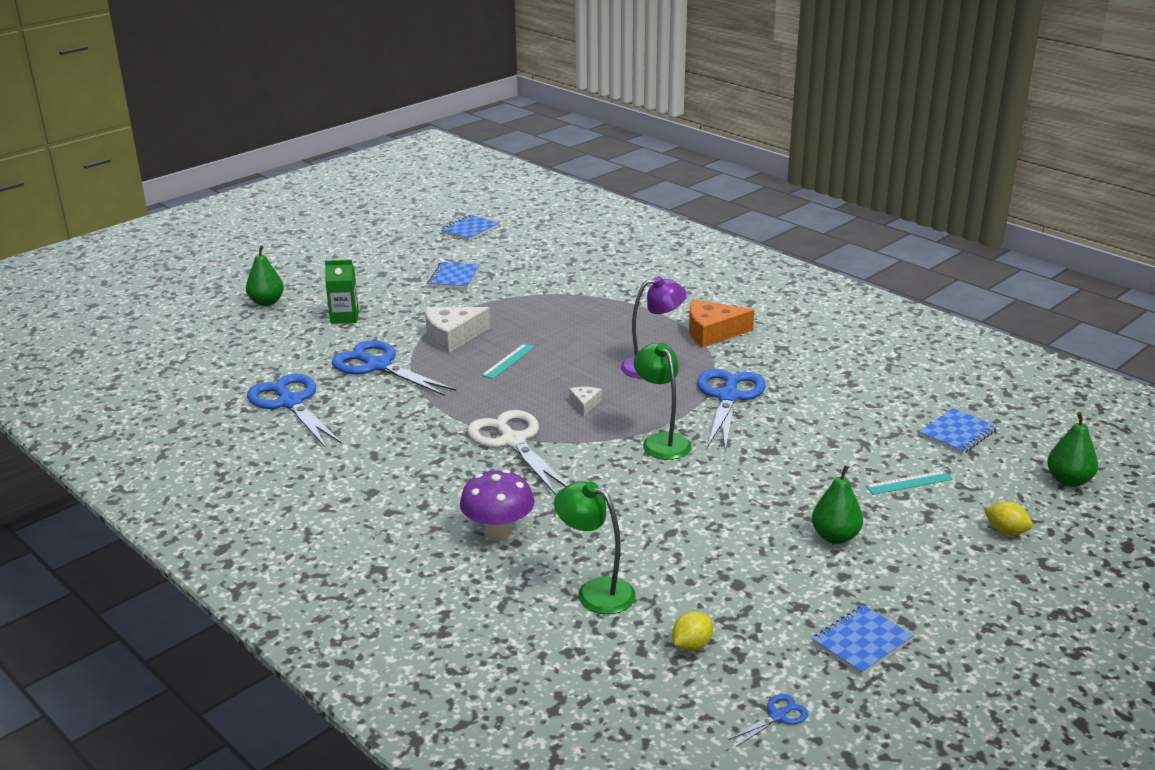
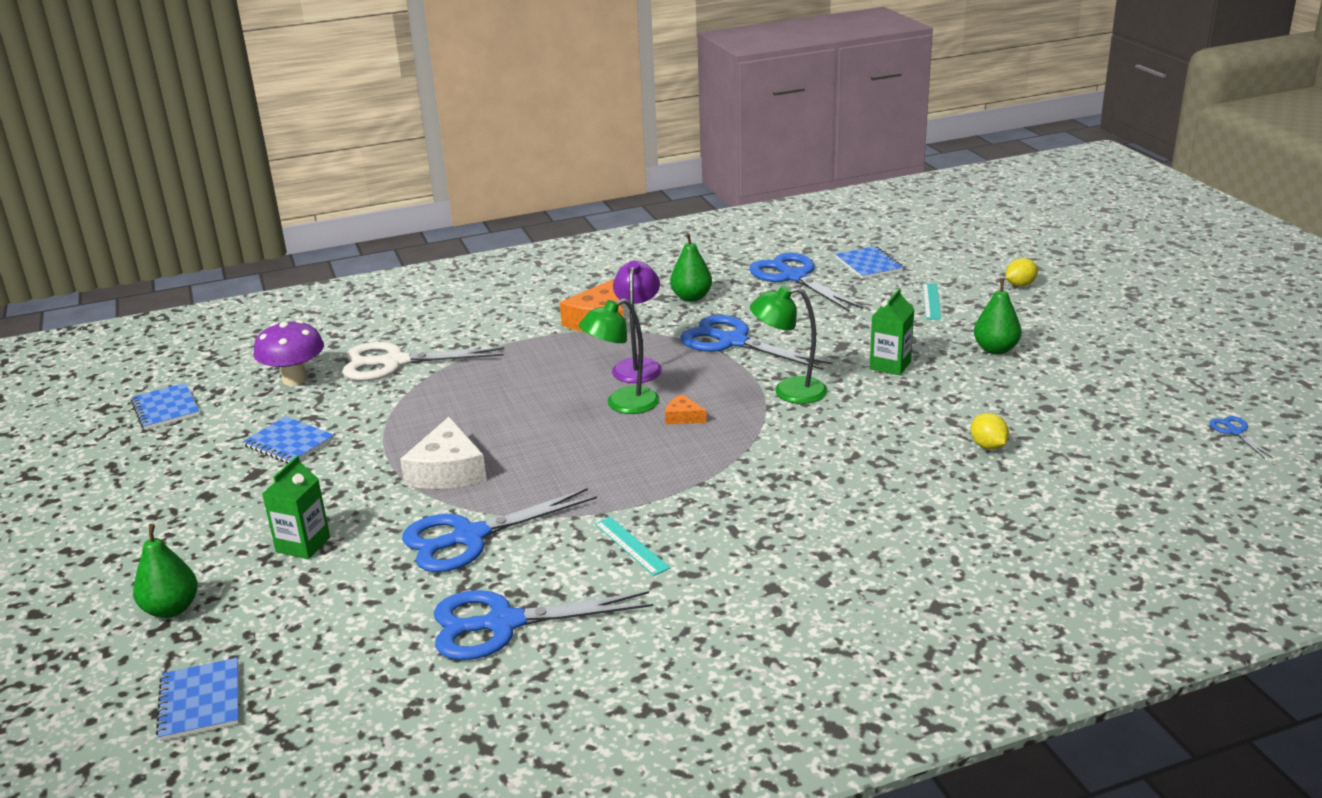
camera: 65 degrees left, 0 degrees up
(498, 532) = (903, 515): purple mushroom -> purple mushroom (295, 379)
(508, 361) = (547, 444): turquoise ruler -> turquoise ruler (631, 545)
(513, 442) = (729, 474): white scissors -> white scissors (395, 362)
(585, 404) = (683, 417): white cheese -> orange cheese
(596, 591) = (1031, 479): green lamp -> green lamp (622, 404)
(691, 645) = (1130, 448): yellow lemon -> yellow lemon (988, 446)
(751, 482) = (890, 365): none -> green carton
(861, 642) = (1146, 374): blue notebook -> blue notebook (200, 701)
(885, 399) = (794, 277): none -> blue scissors
(1068, 480) = (962, 246): green pear -> green pear (691, 297)

